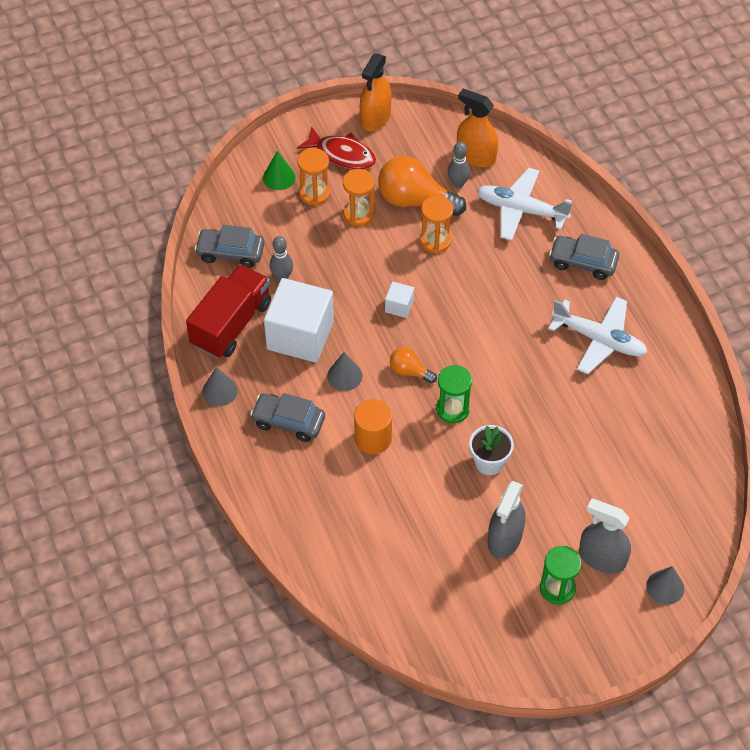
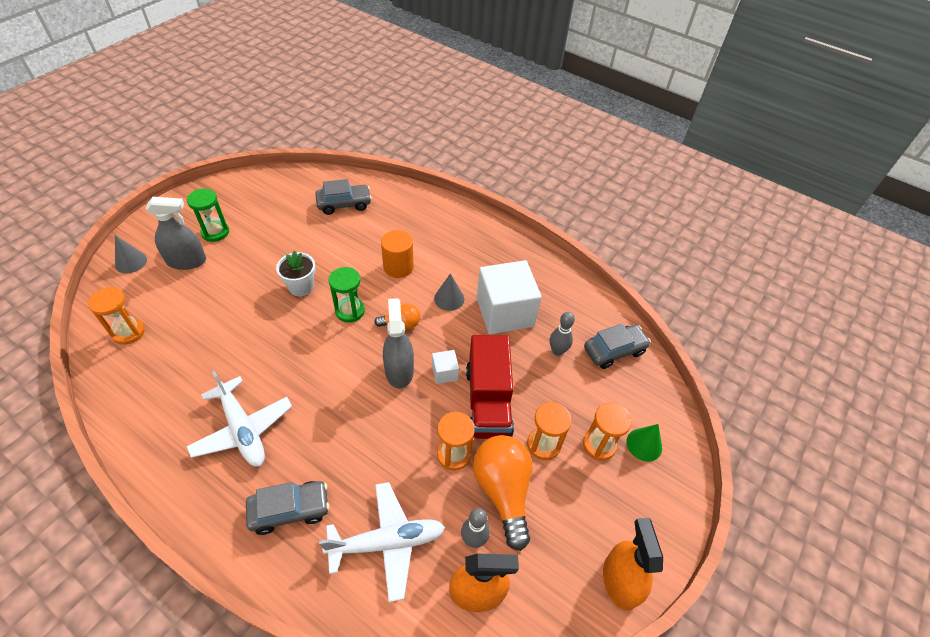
camera: 145 degrees right, 5 degrees down
(220, 391) = (527, 251): grey cone -> none
(231, 324) = (561, 297): red truck -> red truck (488, 401)
(288, 422) = (465, 252): grey car -> grey car (344, 204)
(342, 154) = (612, 506): red fish -> none
(415, 200) = (503, 491): orange light bulb -> orange light bulb turned 90 degrees counterclockwise
(505, 538) = (266, 246): grey spray bottle -> grey spray bottle (399, 370)
(599, 340) = (242, 429): white plane -> white plane turned 120 degrees counterclockwise
(681, 489) = (129, 332): none -> orange hourglass

